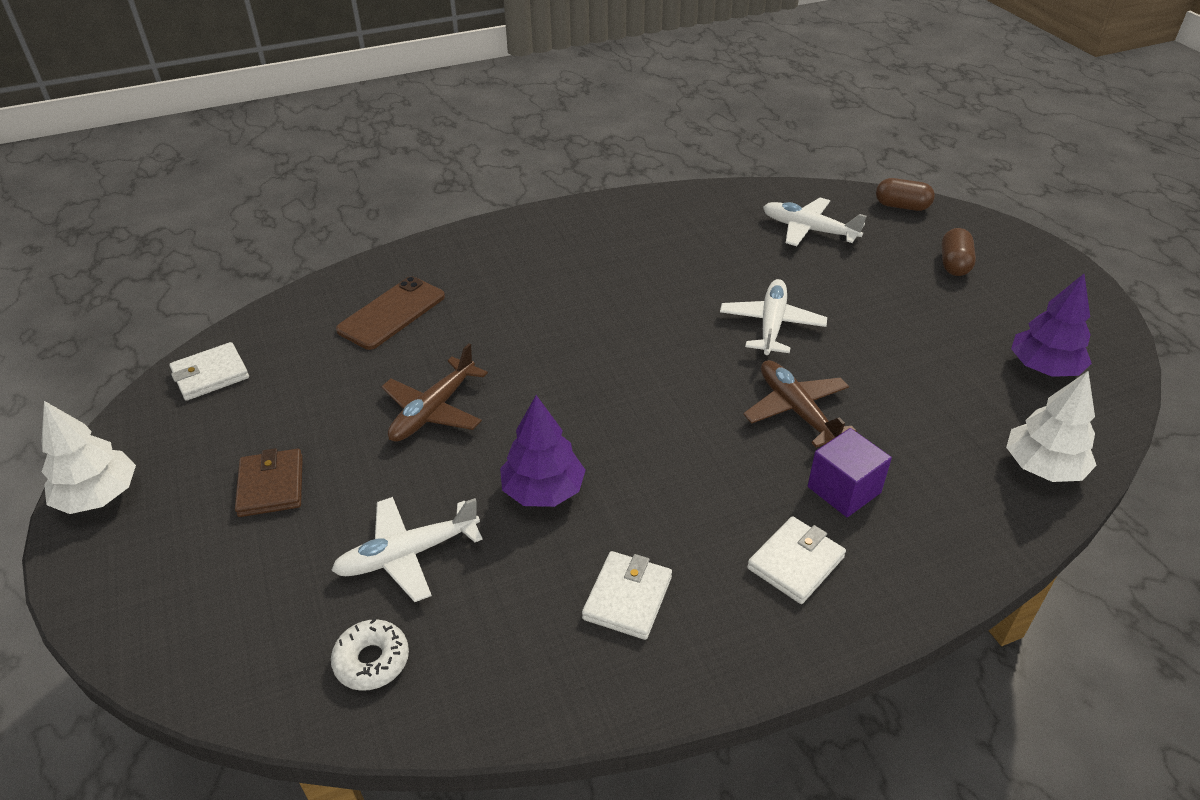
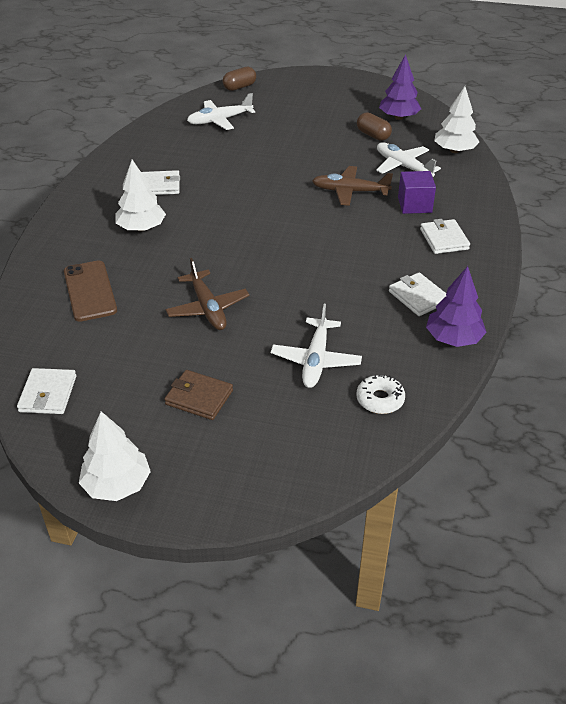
camera: 55 degrees left, 0 degrees up
(532, 288) = (141, 228): none -> white tree
(543, 490) = (318, 293): purple tree -> purple tree (453, 338)
(623, 258) = (159, 186): none -> white wallet
(771, 325) = (280, 168): white plane -> white plane (403, 167)
(954, 264) = (303, 98): brown capsule -> brown capsule (373, 135)

